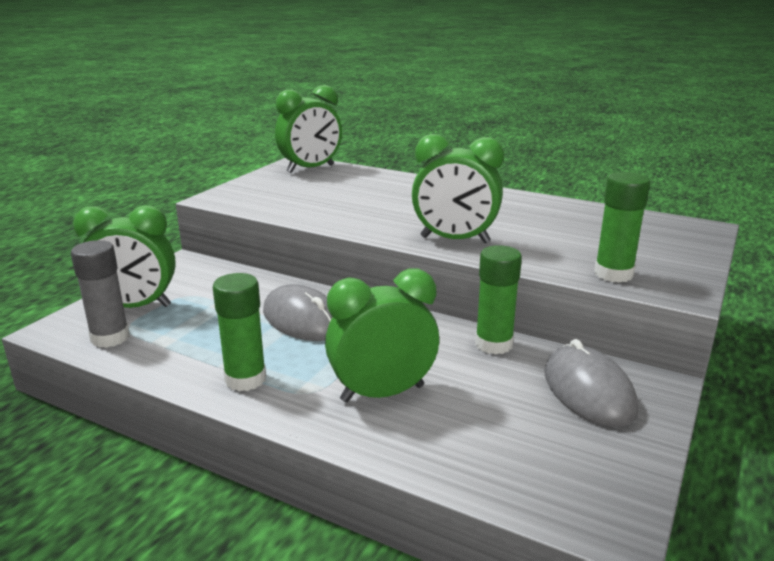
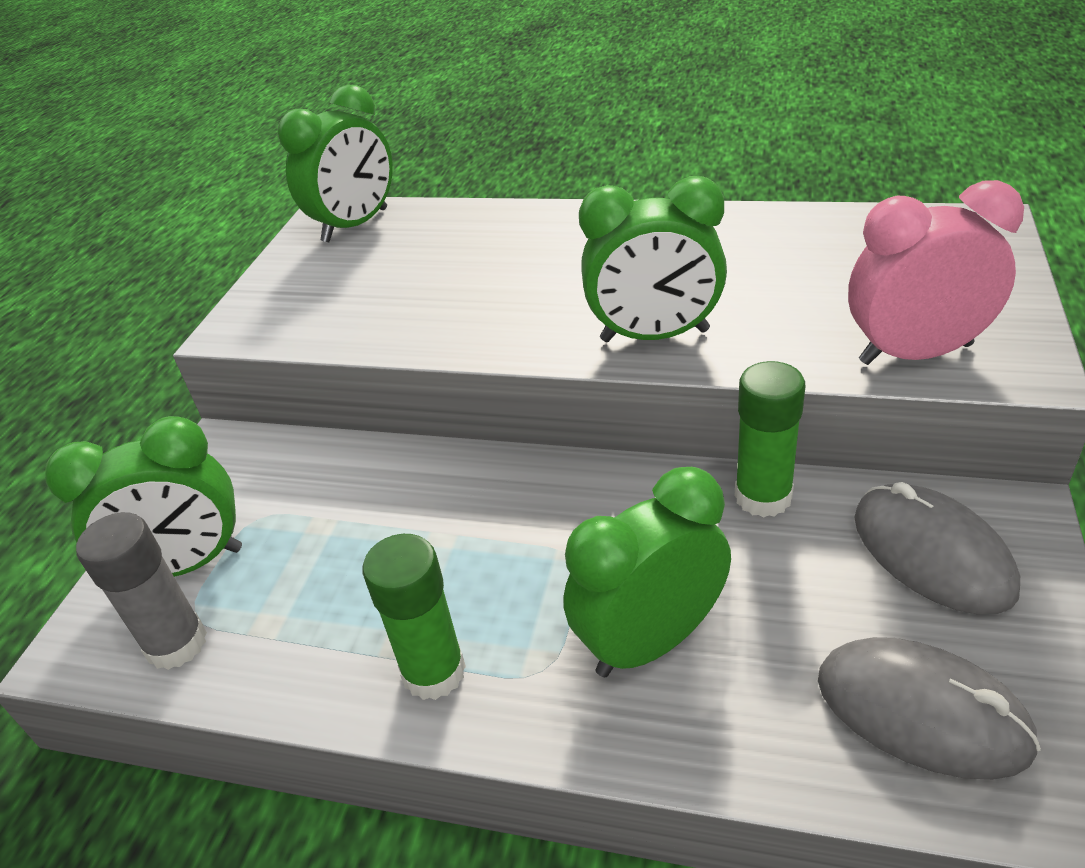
camera: 10 degrees left, 15 degrees up
(302, 319) = (463, 522): grey mouse -> grey mouse (921, 712)
(613, 274) = (915, 354): green glue stick -> pink clock

